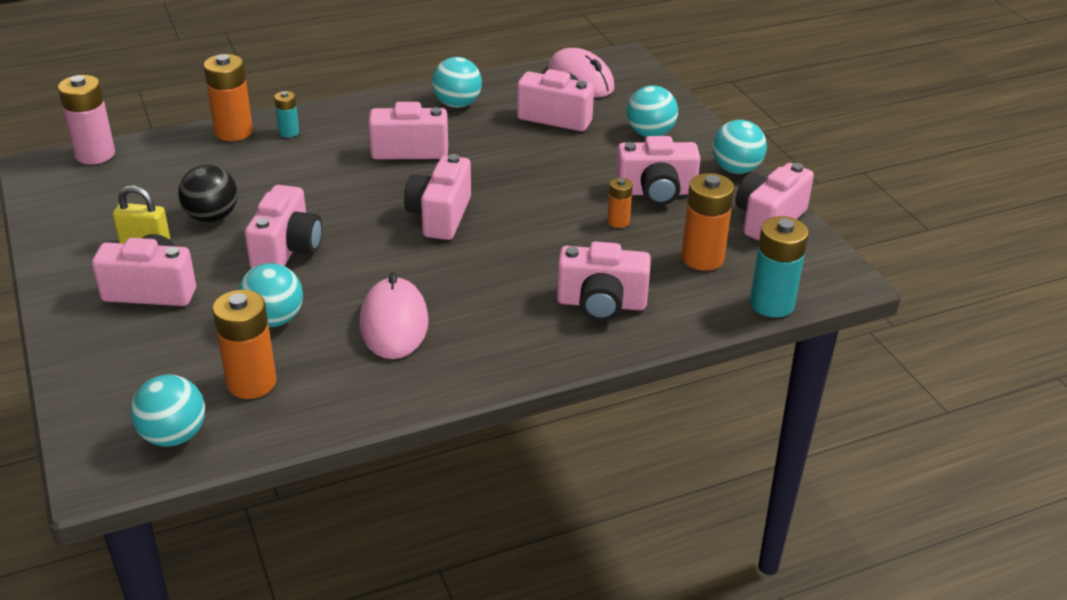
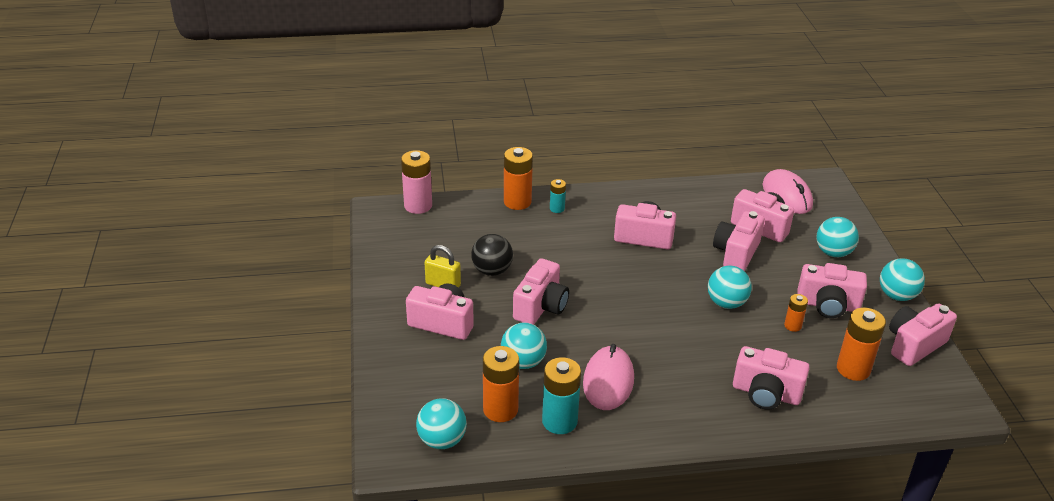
camera: 15 degrees right, 0 degrees up
(440, 216) = (657, 298): pink camera -> pink camera (736, 253)
(457, 104) = (686, 203): turquoise ball -> turquoise ball (726, 303)
(771, 304) = (901, 419): turquoise battery -> turquoise battery (559, 421)

